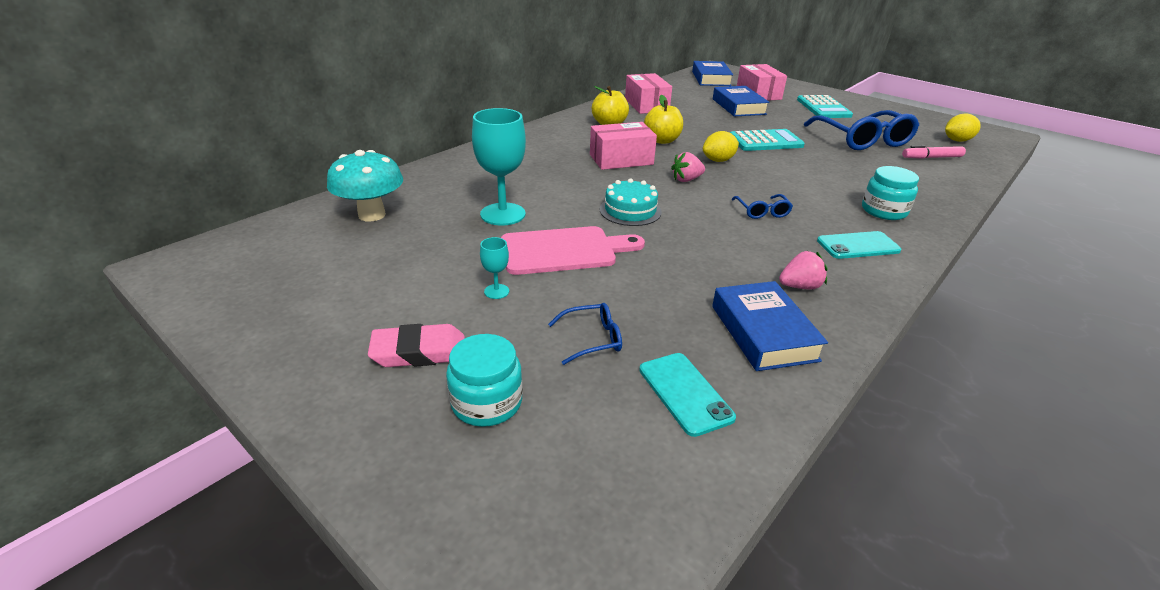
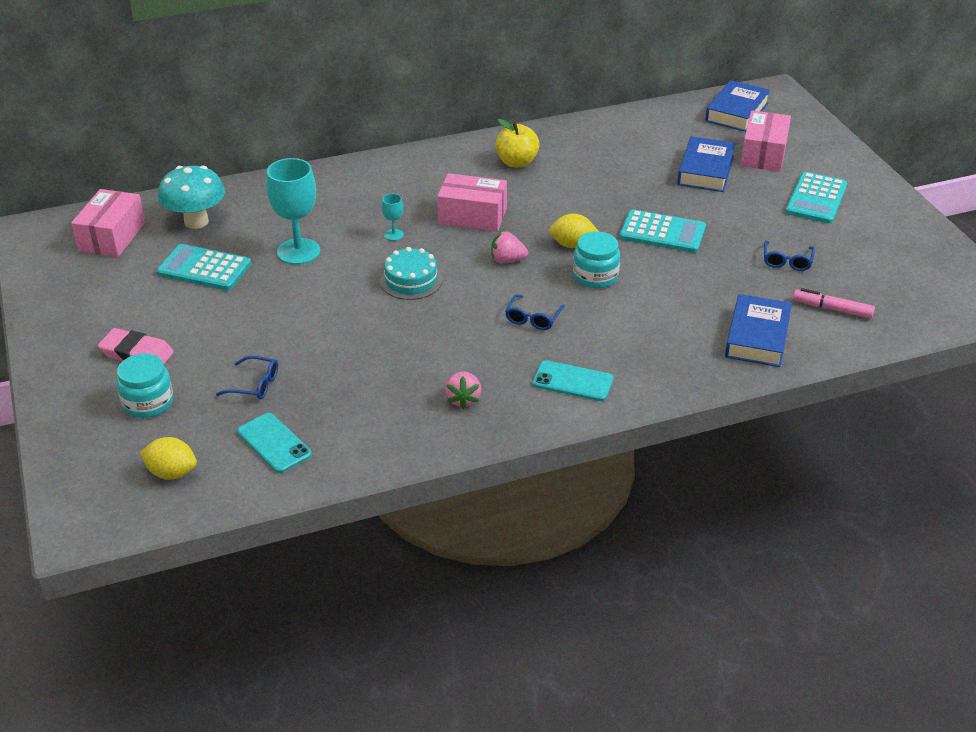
camera: 30 degrees right, 5 degrees up
(420, 250) = (204, 269): none -> turquoise calculator
(496, 291) = (226, 324): turquoise goblet -> turquoise goblet (394, 235)
(564, 250) = (311, 304): pink cutting board -> none
(646, 105) = (594, 142): pink box -> pink box (112, 237)
(662, 140) = (546, 201): yellow apple -> none
(685, 393) = (274, 443): turquoise phone -> turquoise phone turned 45 degrees counterclockwise
(763, 332) = (382, 424): blue book -> blue book (757, 337)
(800, 286) = (463, 399): pink strawberry -> pink strawberry turned 75 degrees clockwise
(863, 140) = (787, 261): blue glasses -> blue glasses, size x0.46
(884, 211) = (659, 355): turquoise jar -> turquoise jar (595, 276)
(957, 140) = (913, 295): yellow lemon -> yellow lemon (172, 473)

